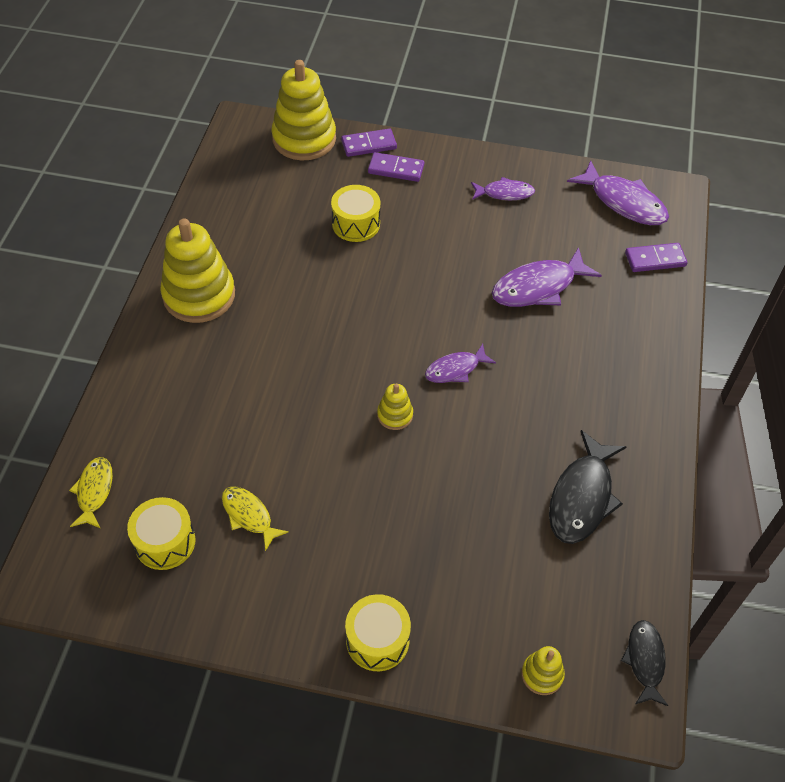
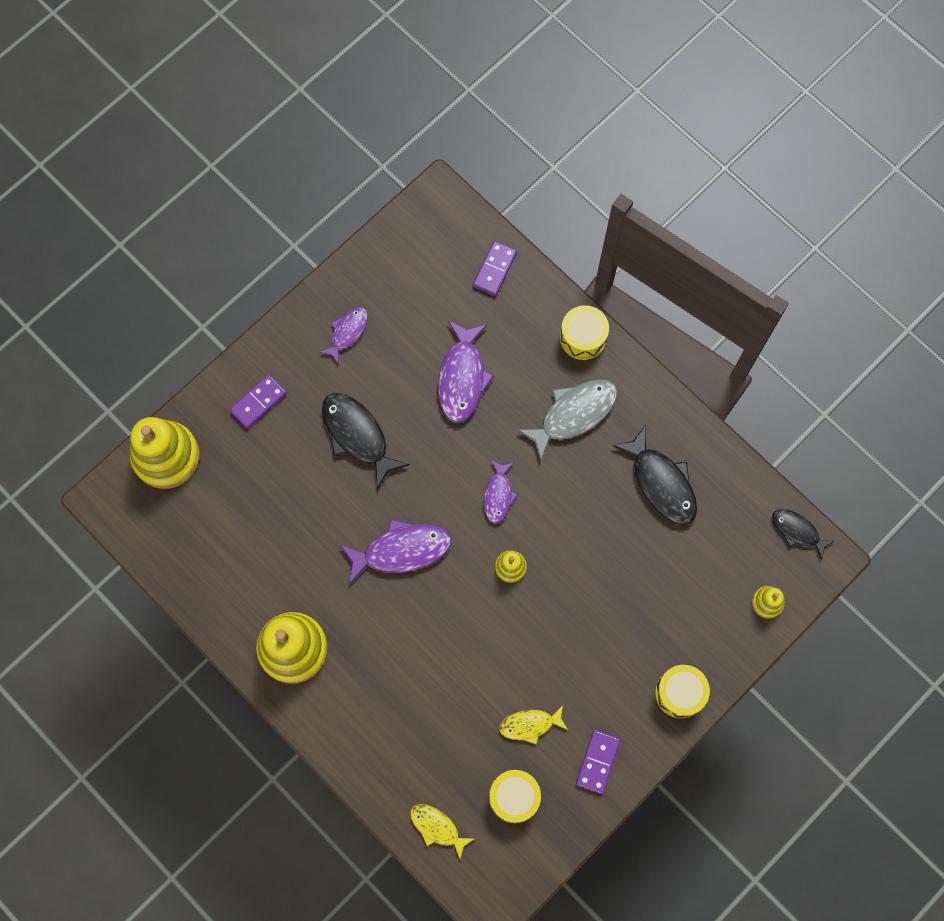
camera: 55 degrees left, 20 degrees up
(356, 224) = (299, 475): yellow drum -> yellow drum (583, 337)
(369, 145) = (212, 405): purple domino -> purple domino (597, 761)
(423, 243) = (357, 435): none -> black fish
(582, 387) = (573, 414): none -> grey fish
(623, 202) = (421, 247): purple fish -> purple fish (402, 550)

